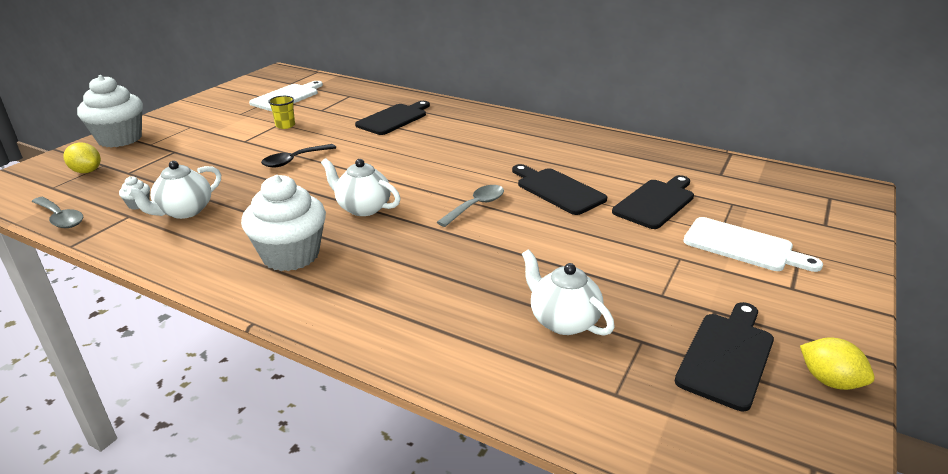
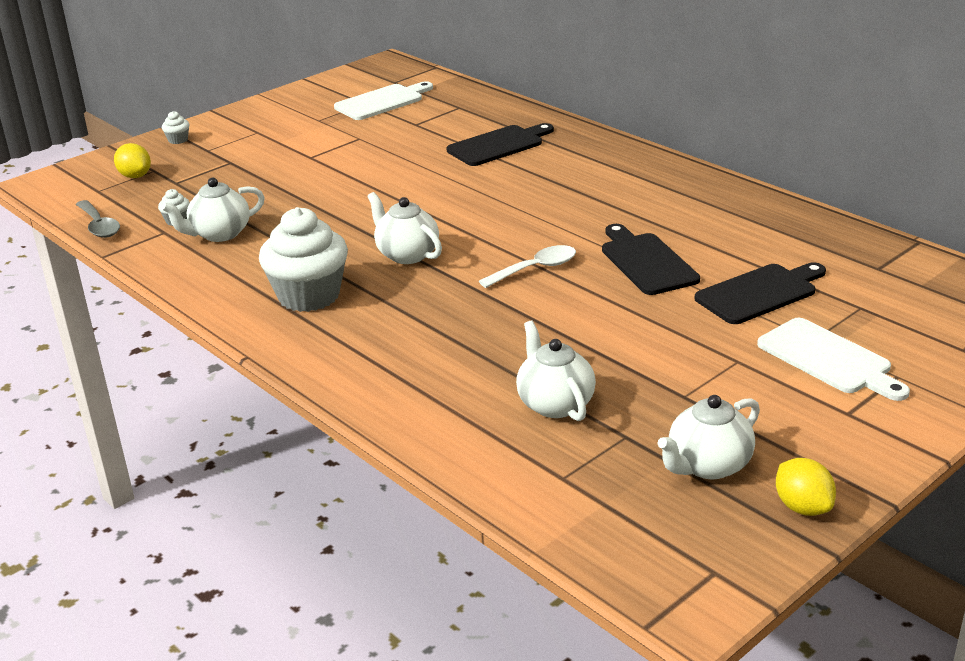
camera: 20 degrees right, 0 degrees up
(120, 139) = (178, 140): white cupcake -> white cupcake, size x0.40
(285, 125) = (364, 141): yellow cup -> none
(294, 160) = (356, 188): black spoon -> none
(476, 206) = (535, 269): grey spoon -> white spoon
(727, 356) = (708, 465): black cutting board -> white teapot

